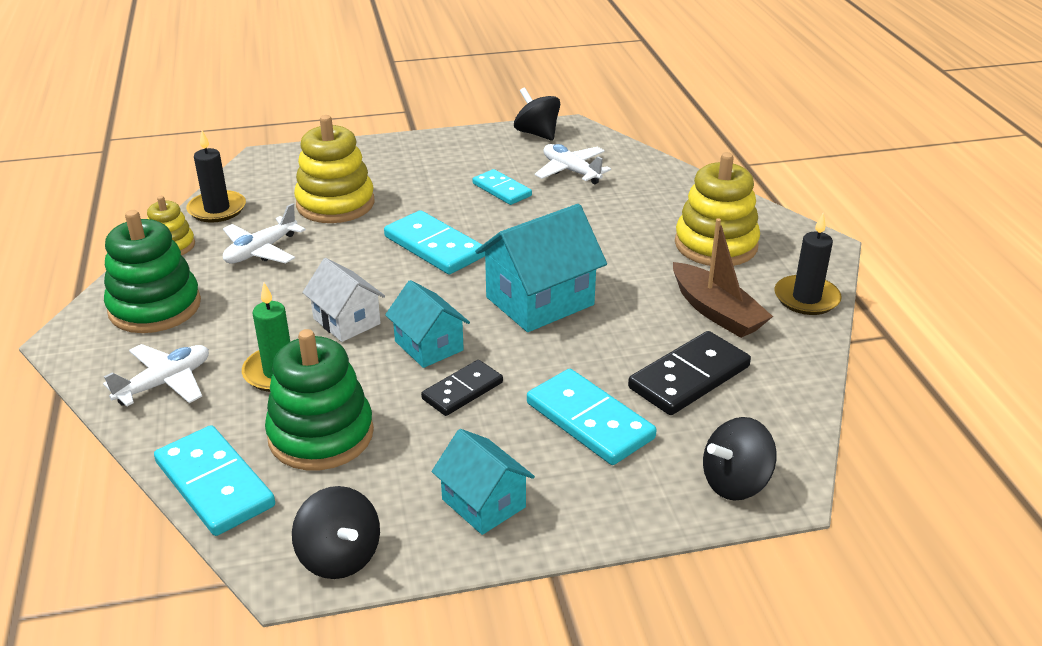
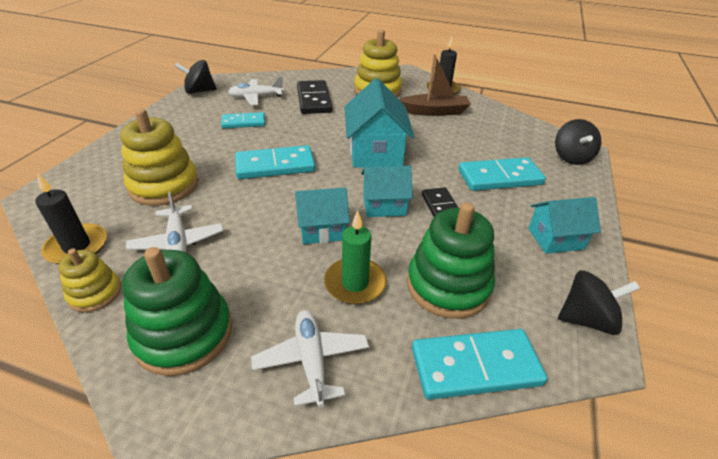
camera: 60 degrees left, 5 degrees up
(347, 321) = (322, 229): white house -> turquoise house
(689, 377) = (482, 138): black domino -> black domino (314, 100)

